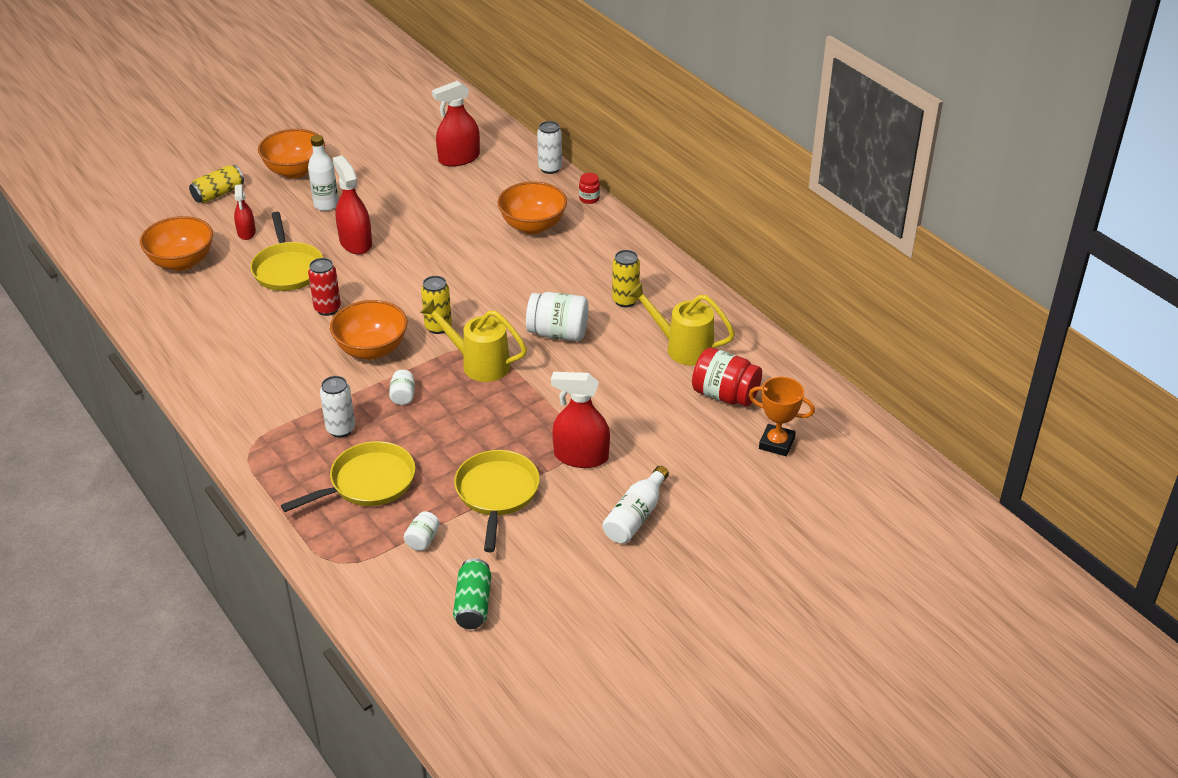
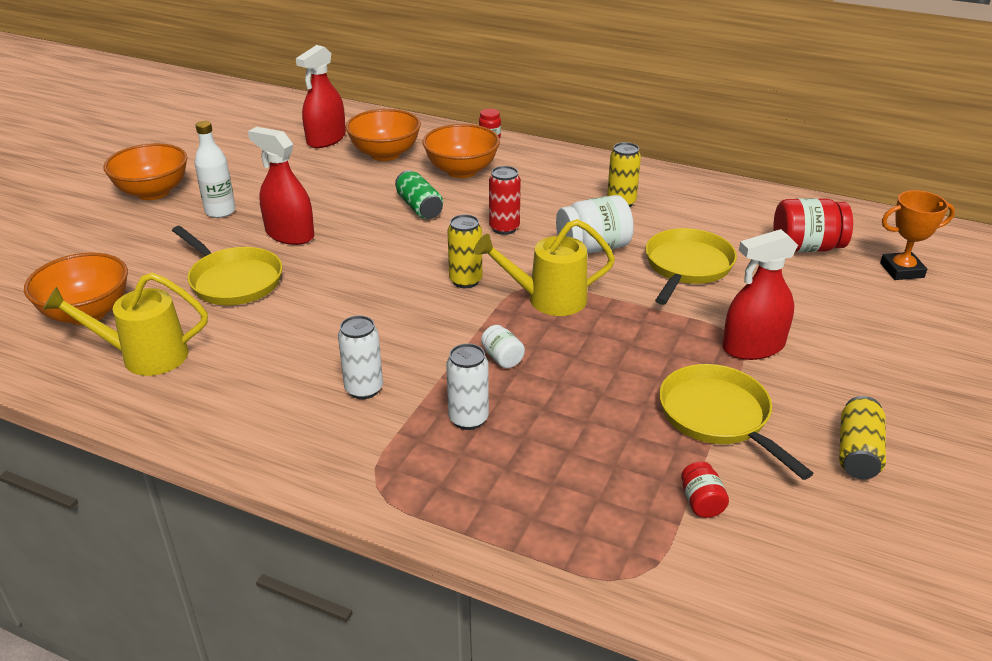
camera: 30 degrees left, 5 degrees down
(218, 194) = (76, 236): yellow can -> yellow can (858, 452)
(246, 232) = (147, 261): red spray bottle -> none
(327, 309) = (321, 303): red can -> red can (504, 228)
(368, 482) = (565, 465): yellow pan -> yellow pan (687, 267)
(371, 349) = (415, 325): orange bowl -> orange bowl (385, 154)
(422, 540) = (701, 502): white jar -> red jar
(473, 604) = (844, 551): green can -> green can (419, 207)
(550, 168) = (425, 125): white can -> white can (364, 389)
(635, 516) = (876, 382): white bottle -> none
(682, 348) = (720, 223): yellow watering can -> yellow watering can (144, 356)

